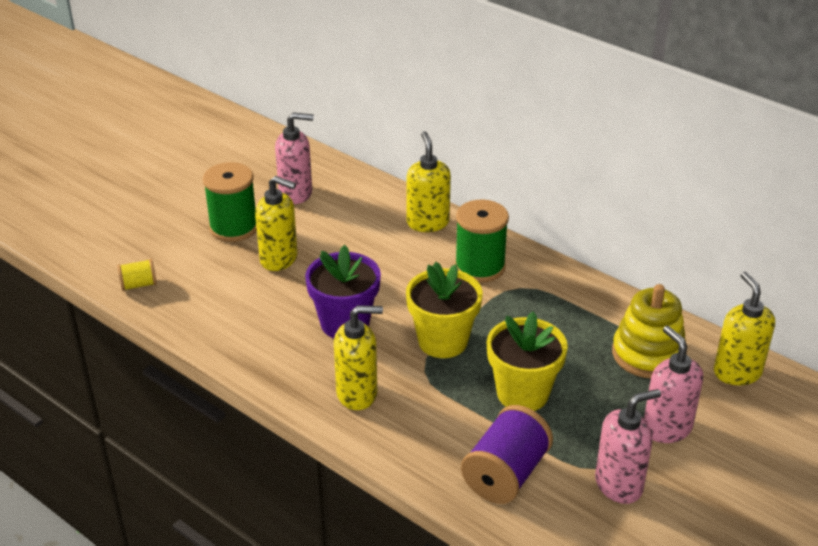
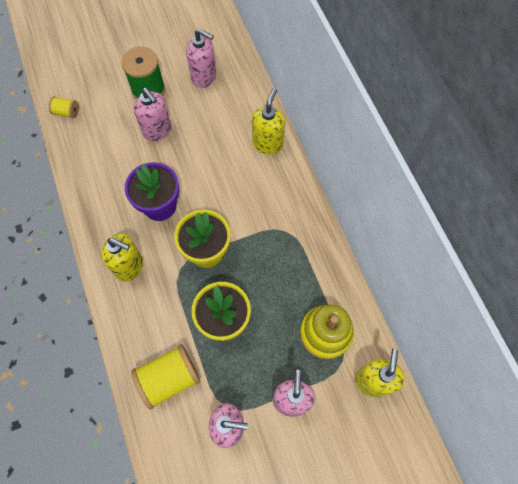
camera: 30 degrees right, 30 degrees up
(279, 259) = (157, 131): yellow soap dispenser -> pink soap dispenser
(480, 267) = (273, 200): green spool -> none
(505, 474) = (169, 378): purple spool -> yellow spool

